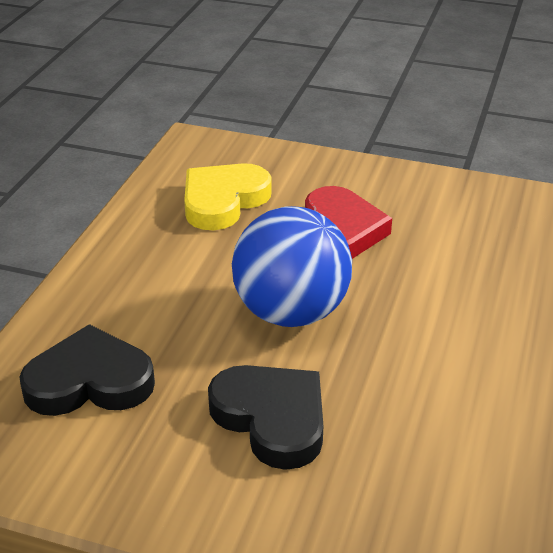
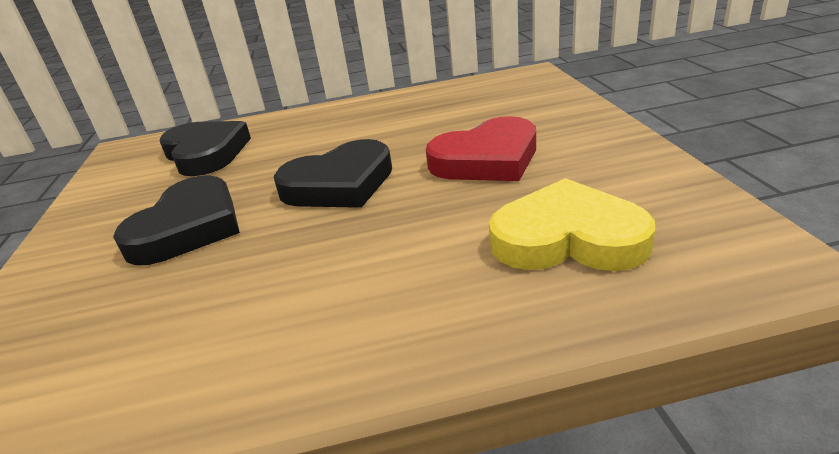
camera: 65 degrees right, 5 degrees down
(223, 201) = (466, 108): yellow heart -> yellow heart (568, 238)
(291, 312) = (339, 184): blue ball -> black heart

